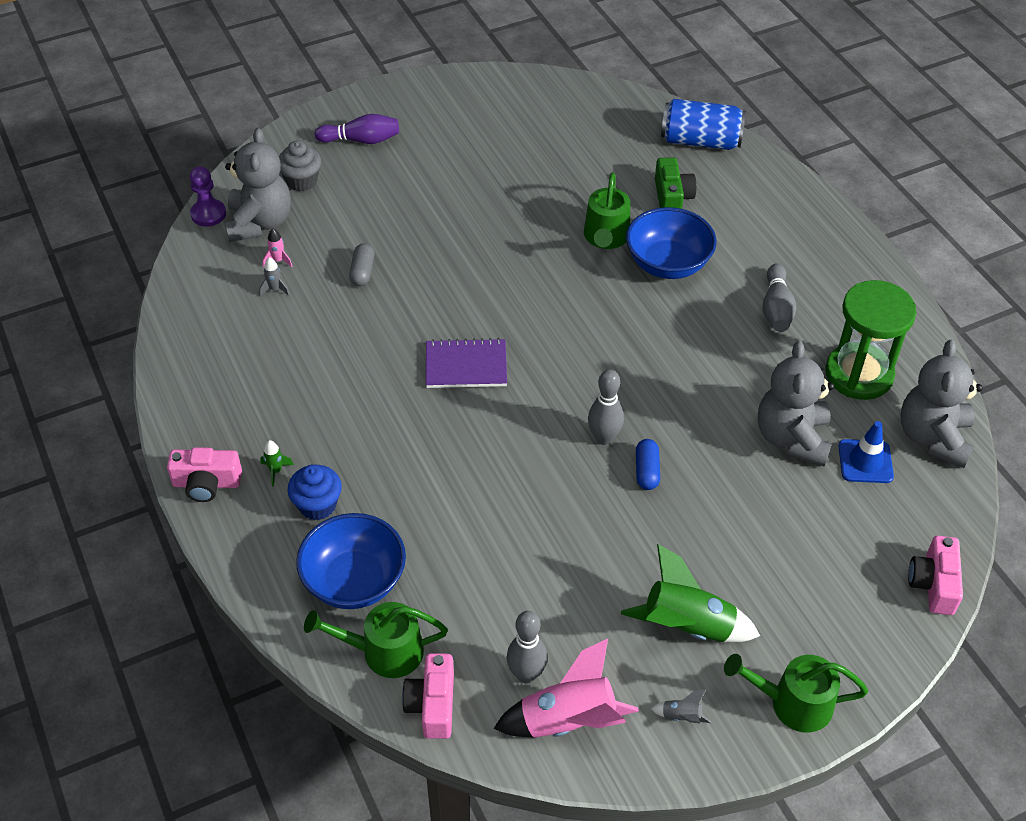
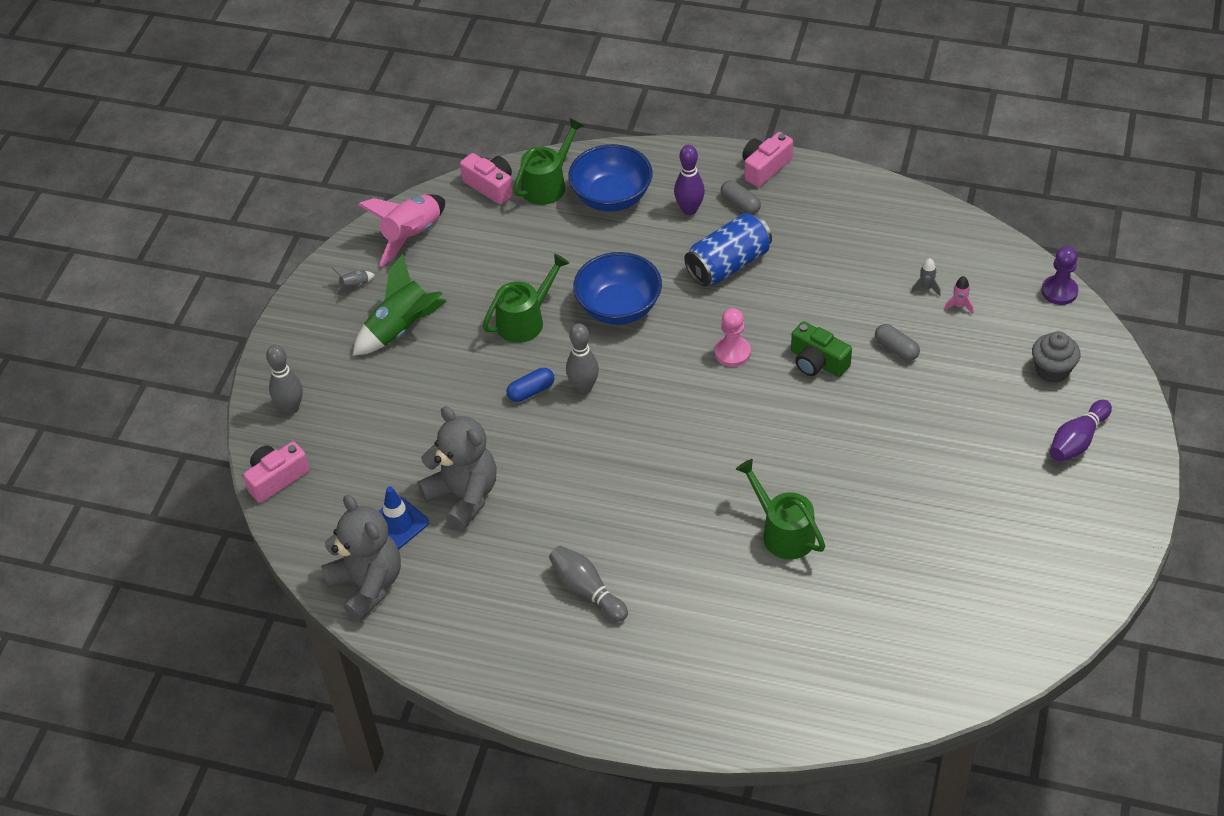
camera: 135 degrees right, 0 degrees up
(259, 223) = (1018, 317): grey teddy bear -> none
(275, 471) = (740, 204): green rocket -> grey capsule
(317, 505) = (689, 210): blue cupcake -> purple bowling pin
(466, 366) = (732, 352): purple notebook -> pink pawn
(526, 674) = (461, 236): grey bowling pin -> grey bowling pin (291, 408)
(646, 471) = (531, 391): blue capsule -> blue capsule turned 75 degrees counterclockwise
(667, 264) = (710, 553): blue bowl -> blue bowl (619, 307)
(672, 197) = (787, 619): green camera -> green camera (817, 362)
(700, 141) = (843, 704): blue can -> blue can (728, 264)
(792, 703) = (299, 342): green watering can -> green watering can (525, 320)
(859, 374) = (468, 589): green hourglass -> none
(933, 584) = (276, 478): pink camera -> pink camera turned 90 degrees counterclockwise

